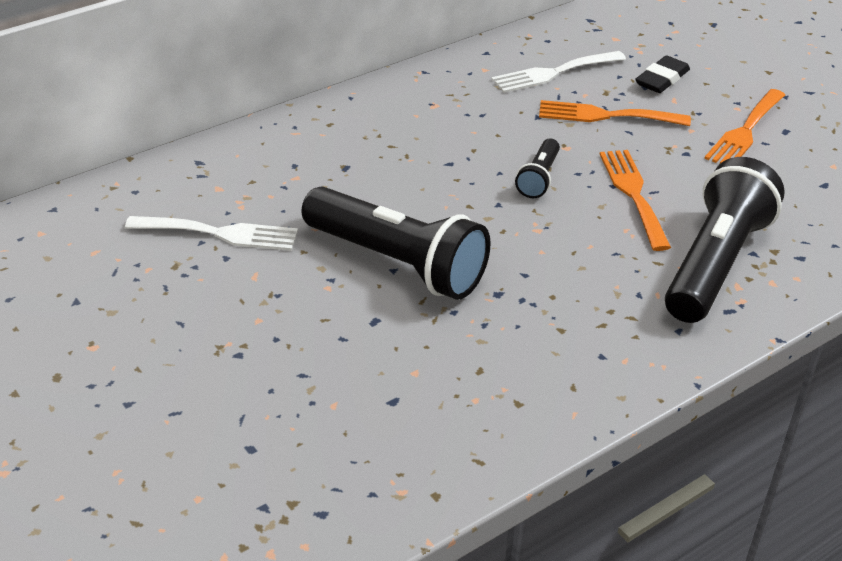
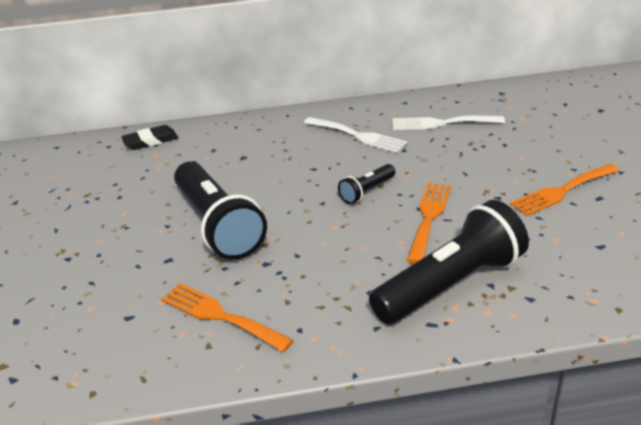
camera: 30 degrees right, 5 degrees down
(220, 233) = (130, 181): white fork -> white fork (358, 136)
(605, 115) = (456, 158): orange fork -> orange fork (220, 316)
(662, 79) = (523, 141): black eraser -> black eraser (150, 141)

